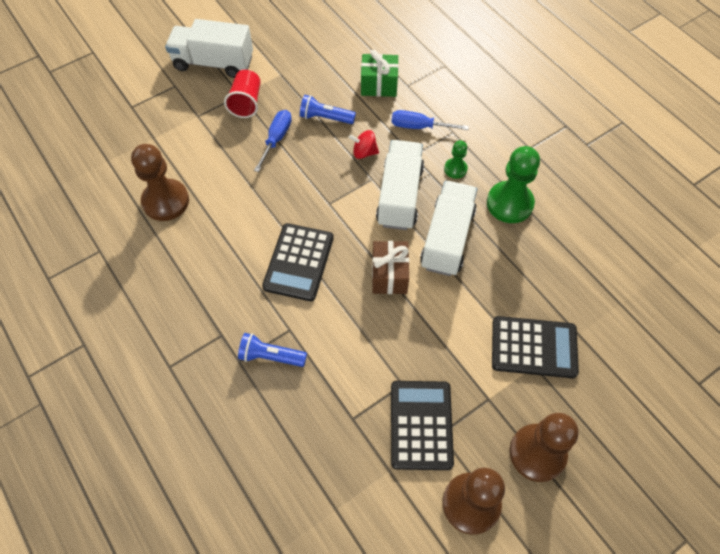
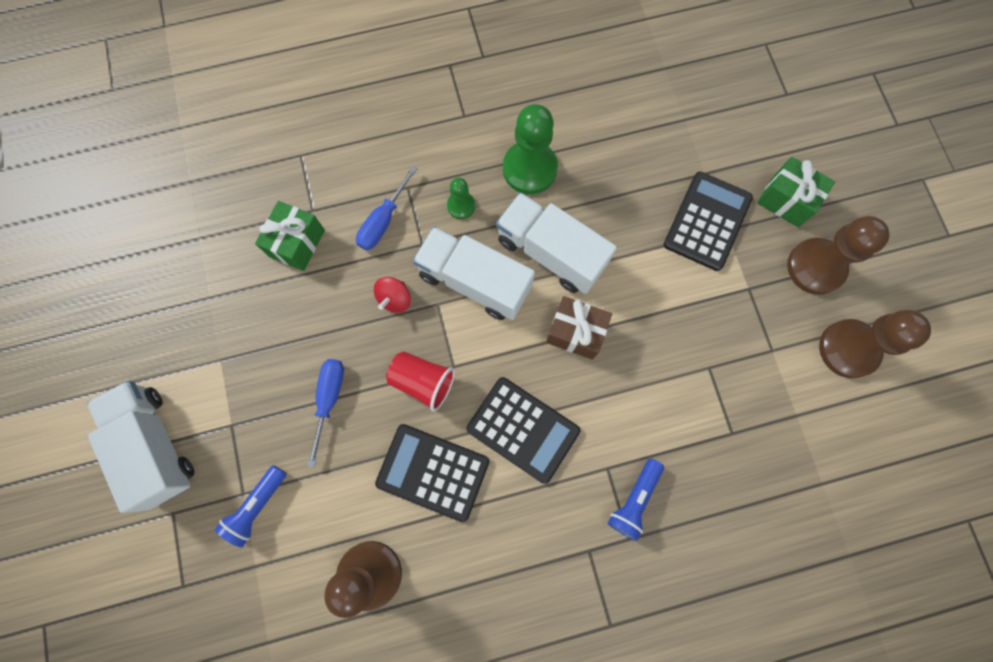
camera: 70 degrees left, 15 degrees up
(213, 63) = (155, 446): white truck -> white truck turned 120 degrees clockwise
(246, 103) = (250, 421): red cup -> red cup (423, 382)
(276, 139) = (329, 400): blue screwdriver -> blue screwdriver turned 60 degrees clockwise
(325, 118) = (321, 327): blue flashlight -> blue flashlight (257, 506)
(421, 425) = (758, 365): black calculator -> black calculator (433, 472)
(589, 410) = (786, 200): none -> green gift

